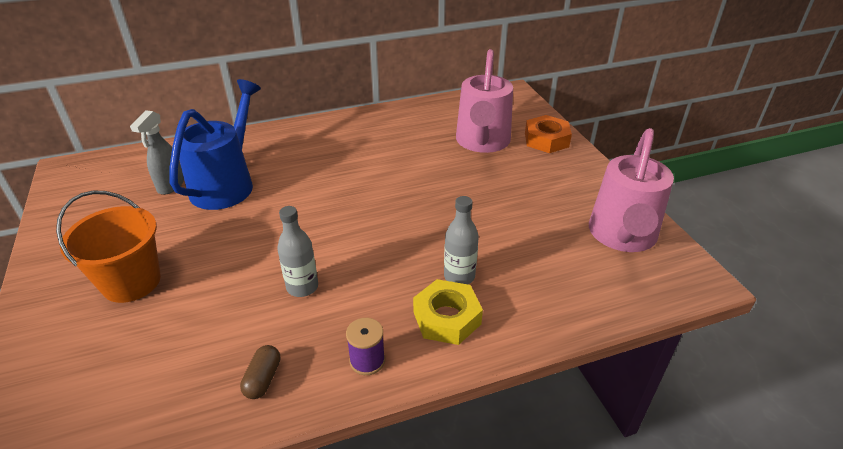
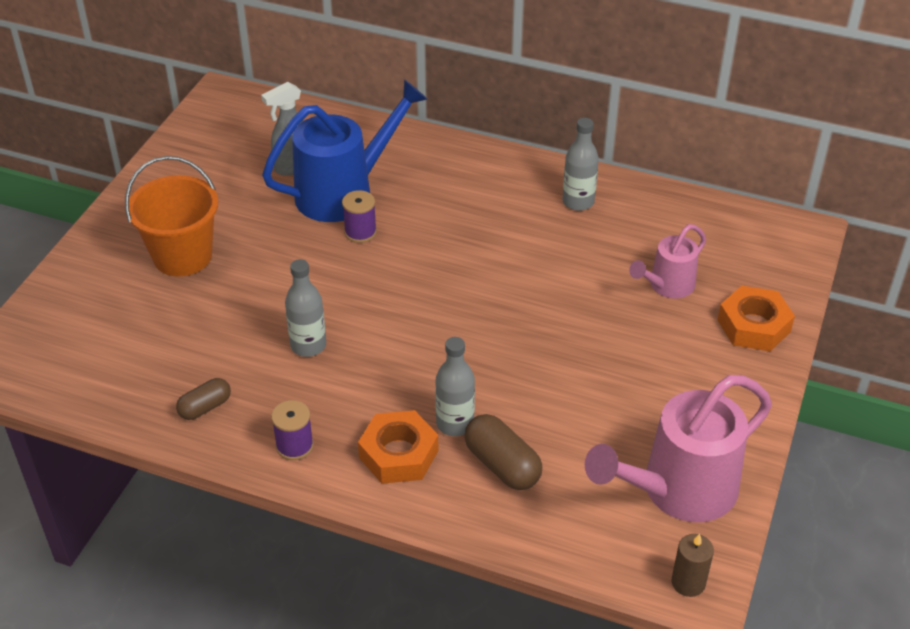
camera: 40 degrees right, 5 degrees up
(264, 200) = (360, 232): none -> purple spool
(385, 126) = (578, 202): none -> grey bottle
(447, 318) = (399, 454): yellow nut -> orange nut
(482, 143) = (667, 286): pink watering can -> pink watering can, size x0.55
(517, 283) = (502, 465): none -> brown capsule
(693, 281) = (688, 582): none -> brown candle

